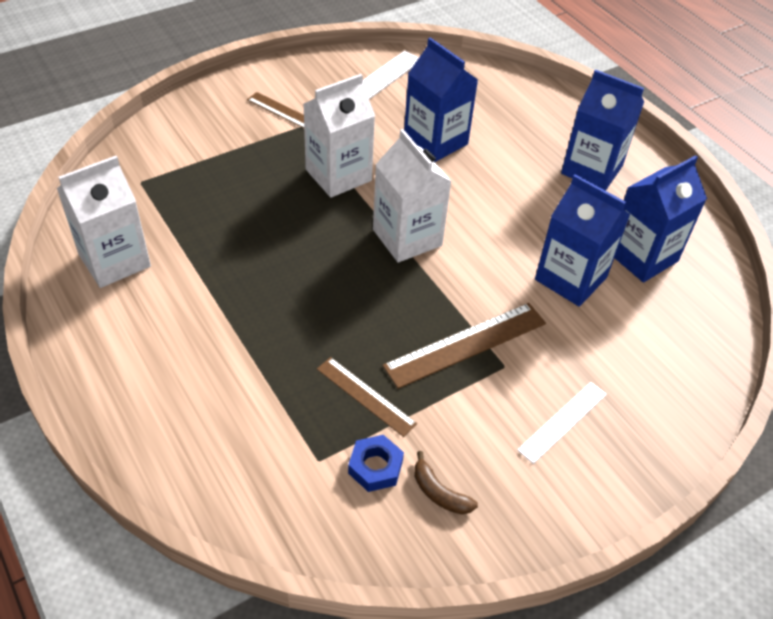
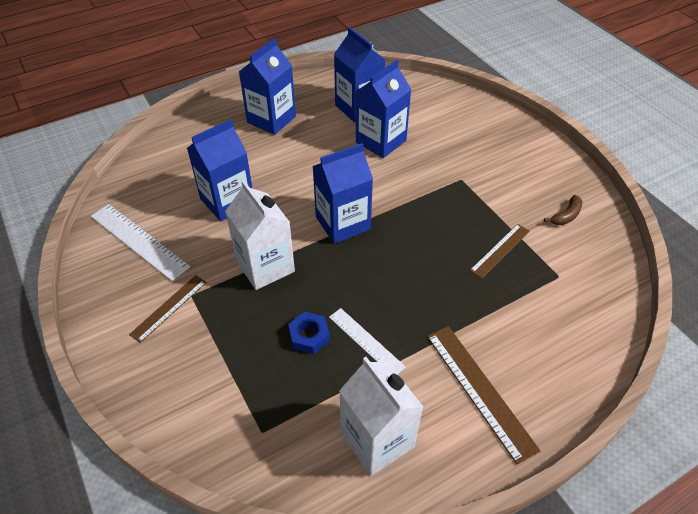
camera: 85 degrees left, 0 degrees up
(375, 467) = (556, 246): blue nut -> blue nut (309, 336)
(407, 237) = (343, 223): white carton -> blue carton
(465, 344) = (446, 196): brown ruler -> brown ruler (479, 390)
(562, 421) = (500, 157): white ruler -> white ruler (366, 341)

